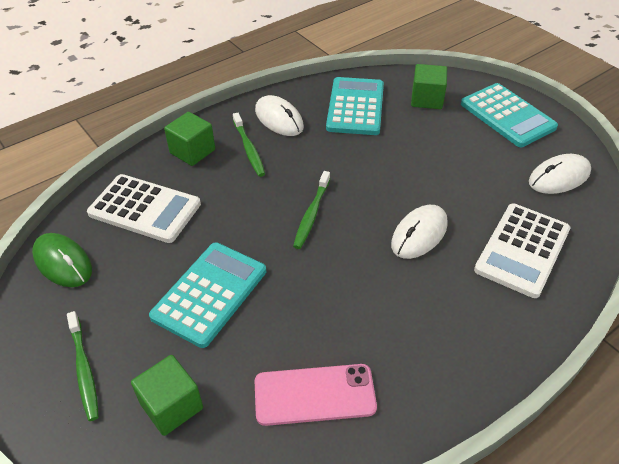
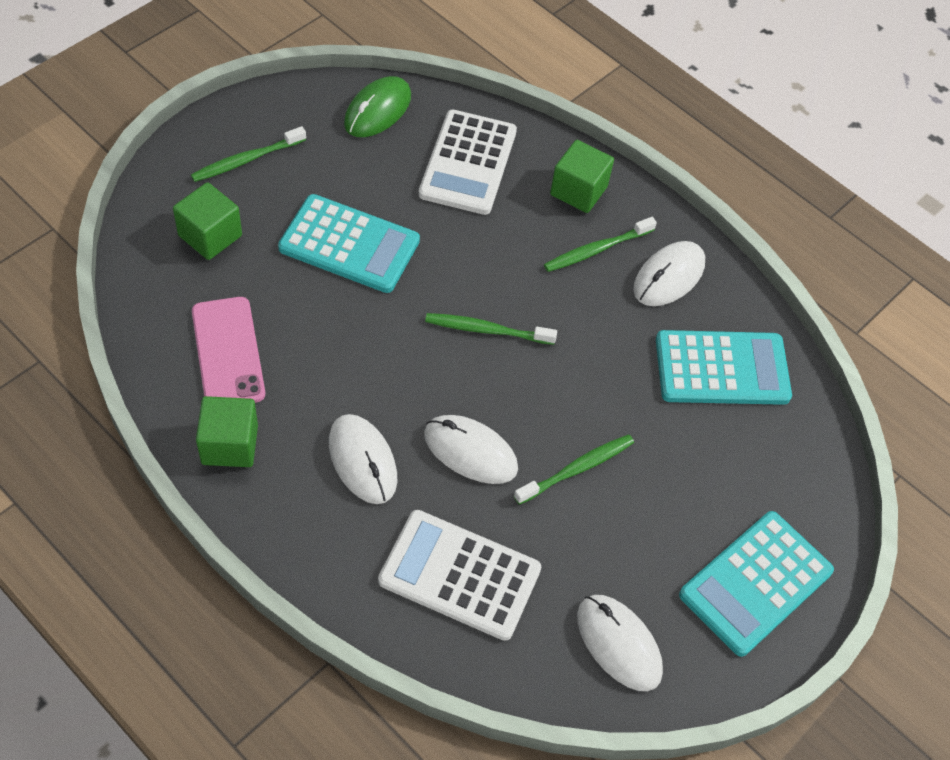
camera: 75 degrees right, 10 degrees up
(427, 99) = (768, 466): green cube -> green cube (230, 444)
(429, 300) = (363, 460): none -> white mouse
(432, 180) = (577, 469): none -> green toothbrush

